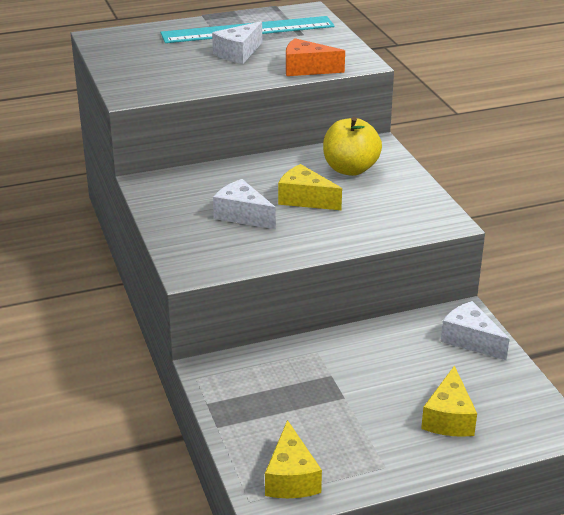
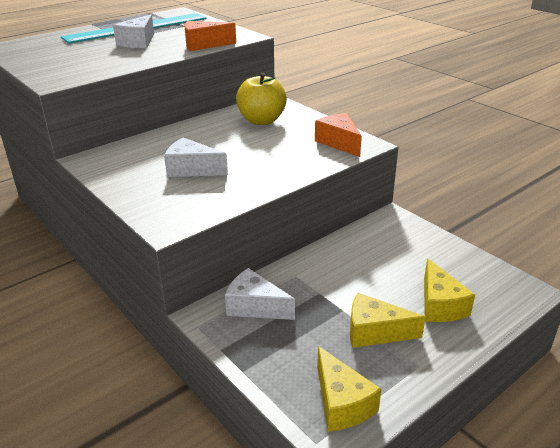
camera: 20 degrees left, 0 degrees up
(305, 199) = (239, 148): yellow cheese -> yellow cheese (374, 332)
(419, 214) = (339, 142): none -> orange cheese
(470, 340) = (411, 236): white cheese -> white cheese (255, 307)

